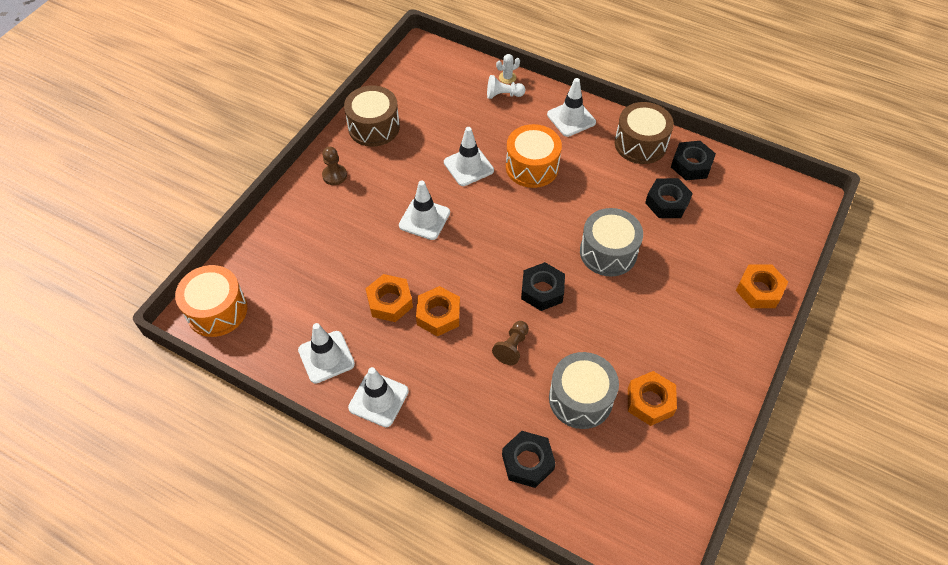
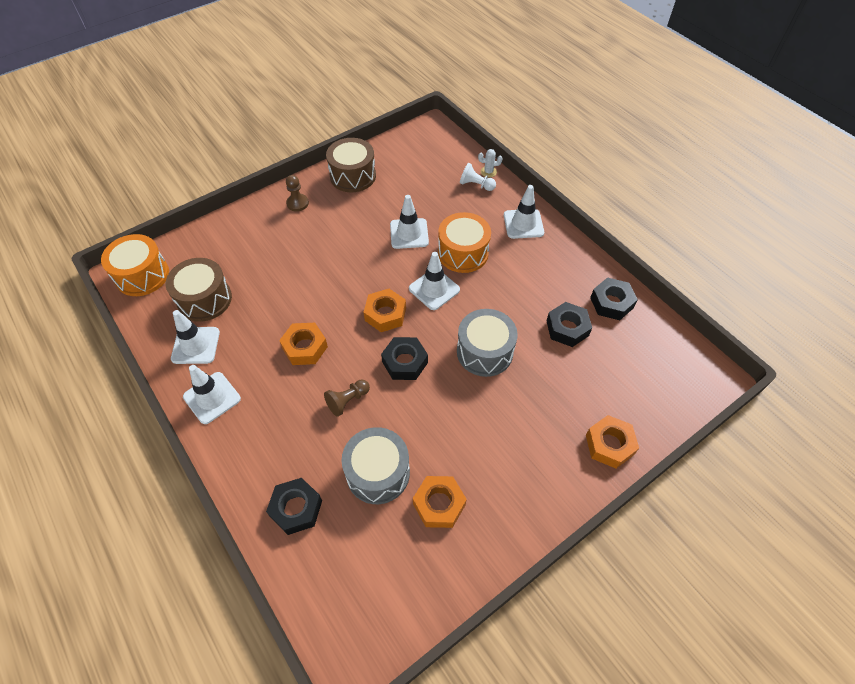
camera: 25 degrees right, 0 degrees up
(390, 302) = (273, 321): orange nut -> orange nut (385, 314)
(424, 219) = (345, 264): white traffic cone -> white traffic cone (434, 289)
(640, 144) = (574, 267): brown drum -> brown drum (204, 299)

